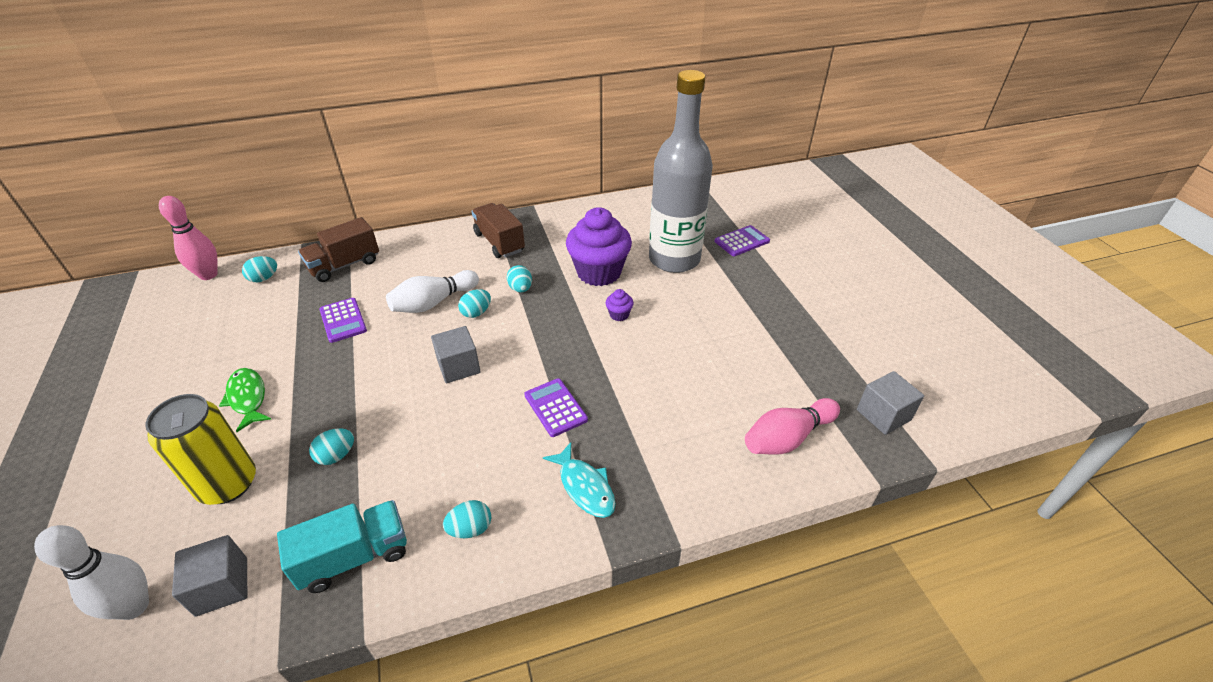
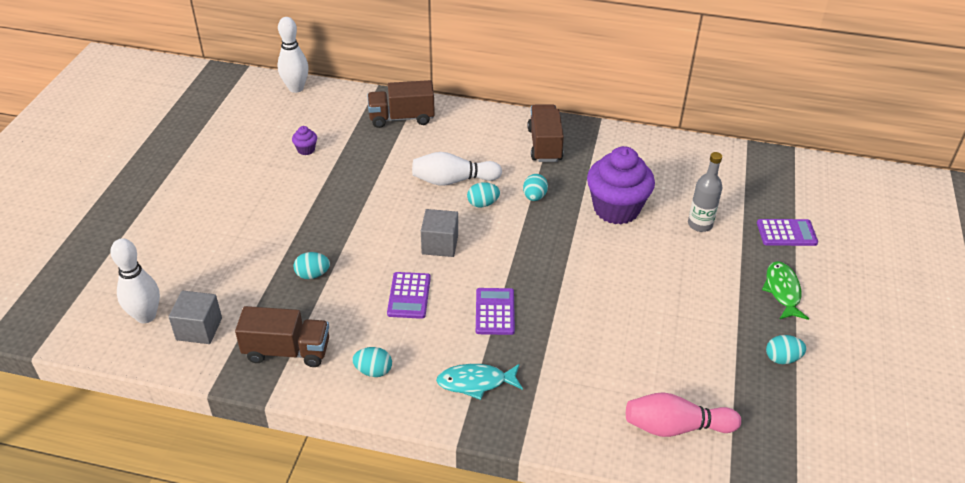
camera: 30 degrees right, 0 degrees up
(208, 275) = (296, 88): pink bowling pin -> white bowling pin
(228, 484) = (233, 262): yellow can -> none
(247, 398) = (275, 203): green fish -> green fish (782, 291)
(264, 278) = (334, 107): turquoise egg -> turquoise egg (782, 358)
(343, 320) = (374, 168): purple calculator -> purple calculator (409, 296)
(354, 557) = (287, 351): turquoise truck -> brown truck
(585, 487) = (476, 382): turquoise fish -> turquoise fish turned 90 degrees clockwise
(619, 315) = (606, 256): purple cupcake -> purple cupcake (306, 150)
(674, 259) = (700, 224): grey bottle -> grey bottle, size x0.45
(883, 415) = (786, 452): grey cube -> none

